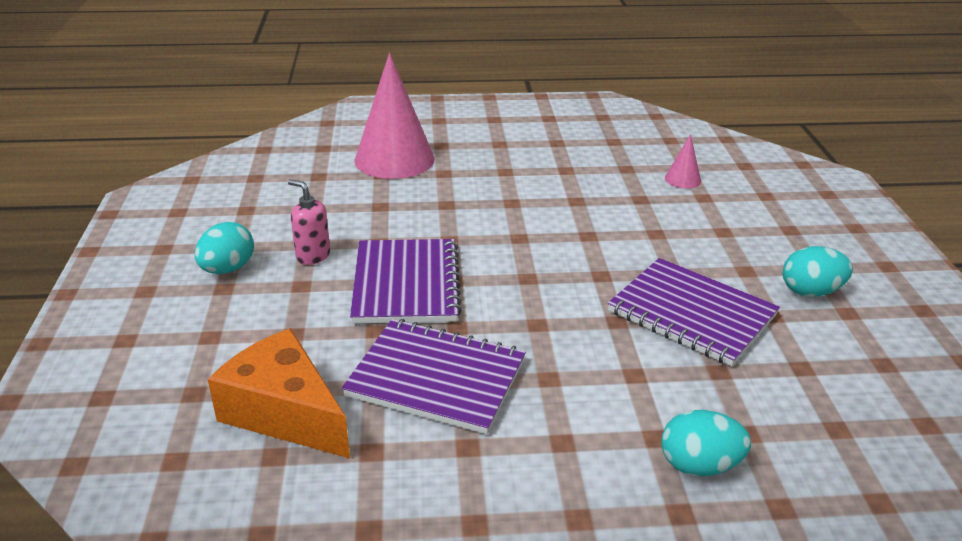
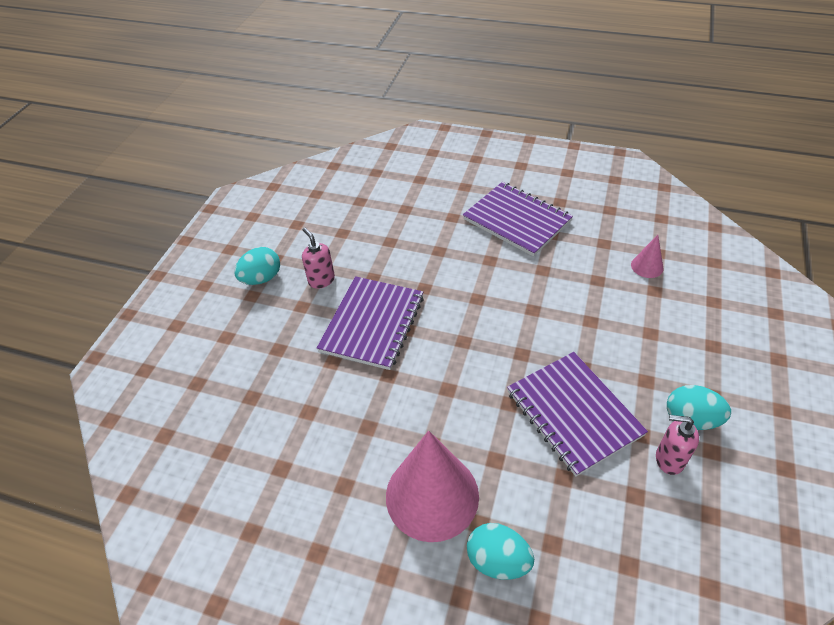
camera: 25 degrees right, 15 degrees up
(285, 412) = (243, 417): orange cheese -> none
(394, 159) = (422, 195): pink cone -> pink cone (432, 495)
(436, 378) = (352, 418): purple notebook -> purple notebook (516, 220)
(813, 329) = (669, 459): none -> pink soap dispenser

